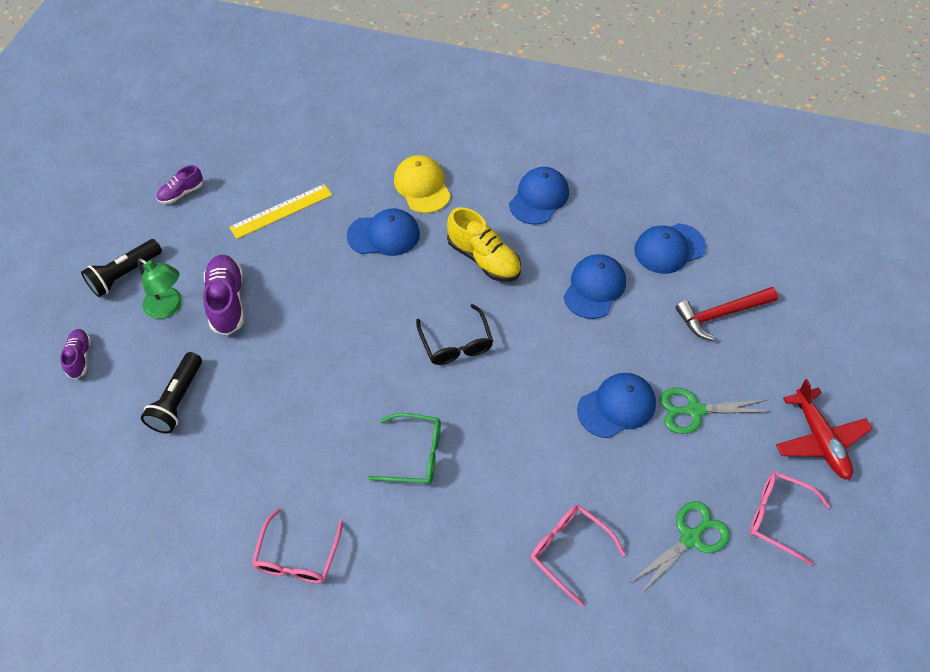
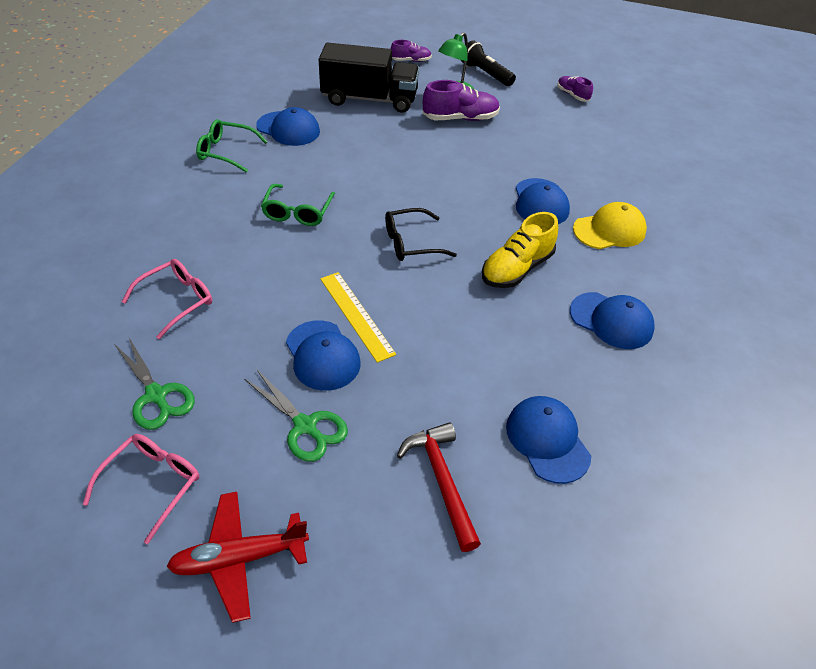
camera: 90 degrees right, 10 degrees down
(177, 400) = (369, 99): black flashlight -> black truck
(281, 211) = (561, 144): yellow ruler -> yellow ruler (356, 315)
(297, 557) = (226, 152): pink glasses -> green glasses
(594, 288) = (481, 356): blue cap -> blue cap (288, 129)
(694, 410) = (305, 426): green scissors -> green scissors turned 135 degrees clockwise

